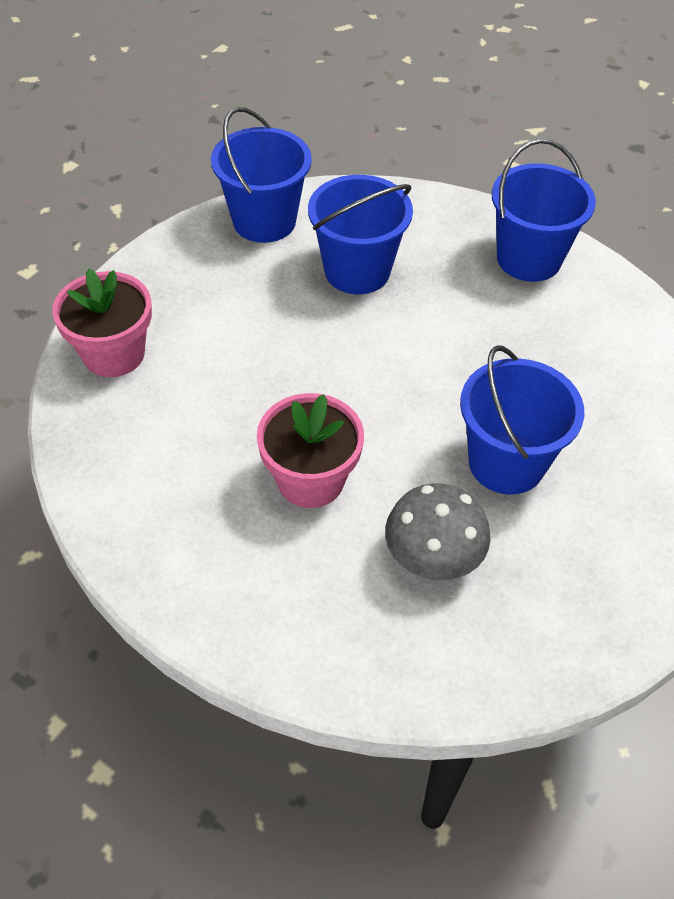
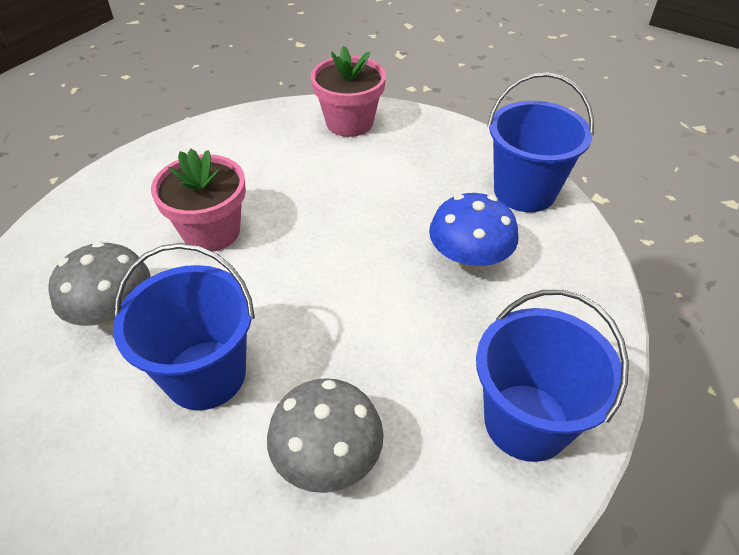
camera: 90 degrees right, 5 degrees down
(357, 271) = (469, 258): blue bucket -> blue mushroom
(574, 374) = (327, 456): none -> grey mushroom

